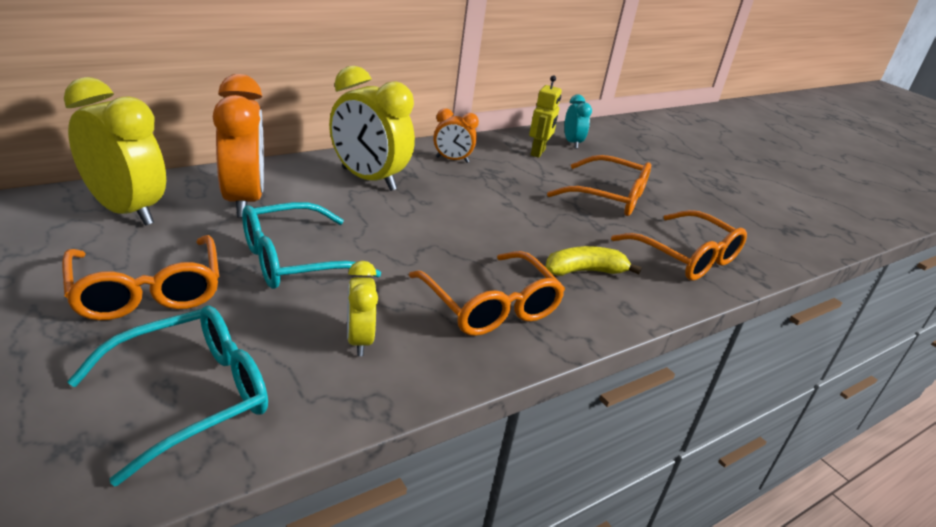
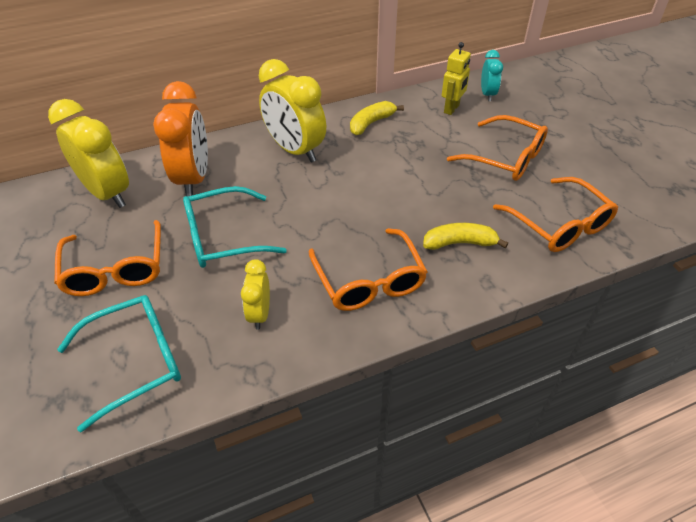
camera: 15 degrees right, 15 degrees up
(452, 160) = (371, 123): orange clock -> yellow banana

